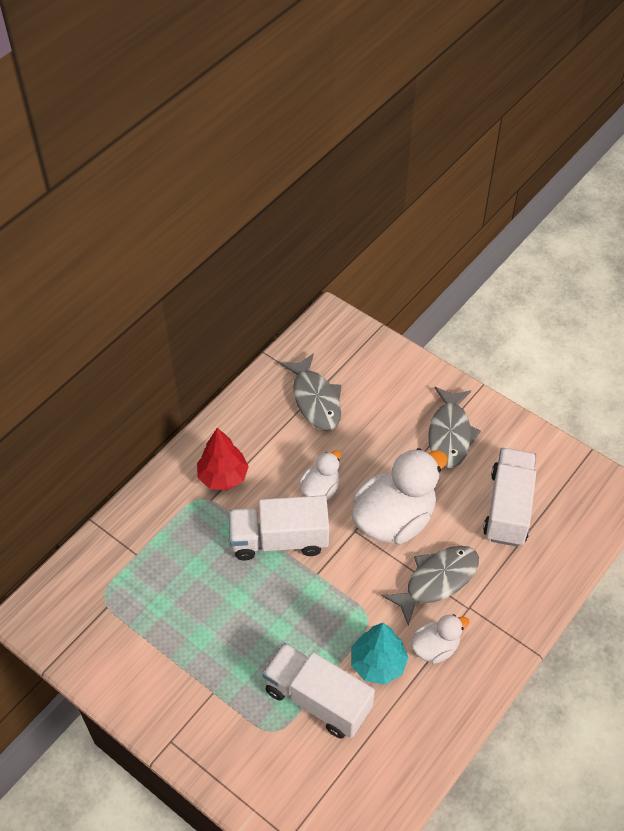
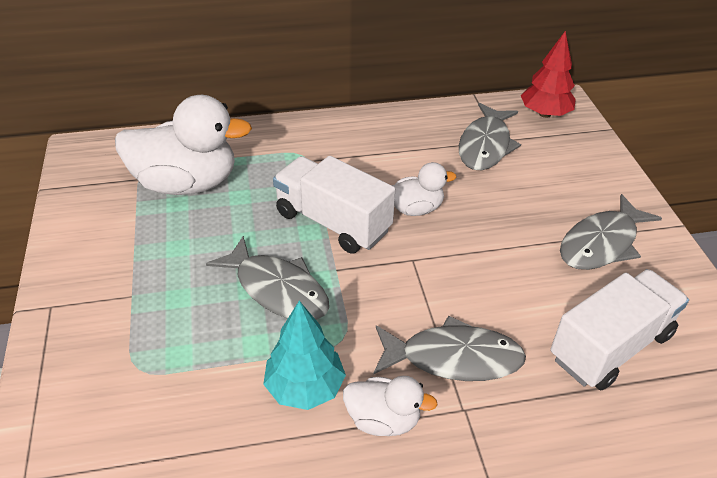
camera: 40 degrees right, 10 degrees down
(223, 477) = (339, 151): red tree -> red tree (545, 114)
(297, 615) = (277, 289): none -> grey fish
(317, 699) = (209, 373): white truck -> none
(394, 519) = (464, 275): white duck -> white duck (186, 183)

